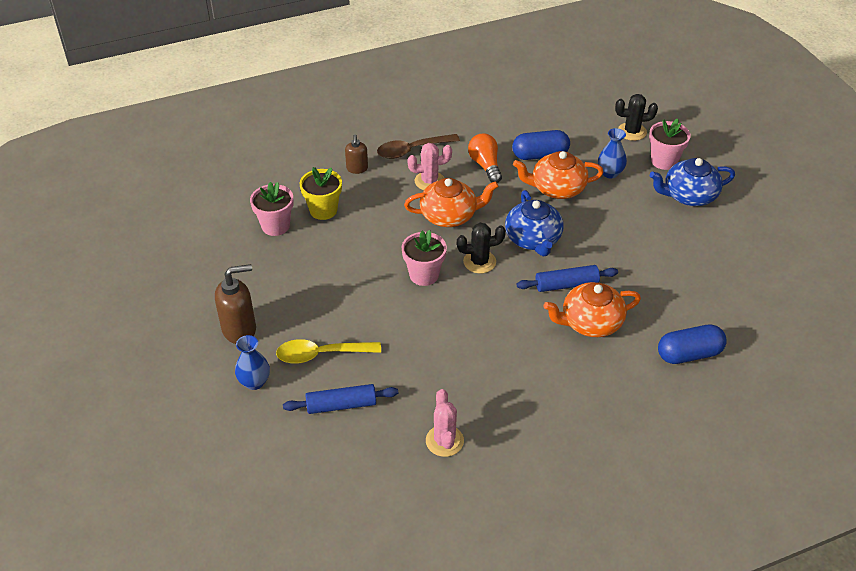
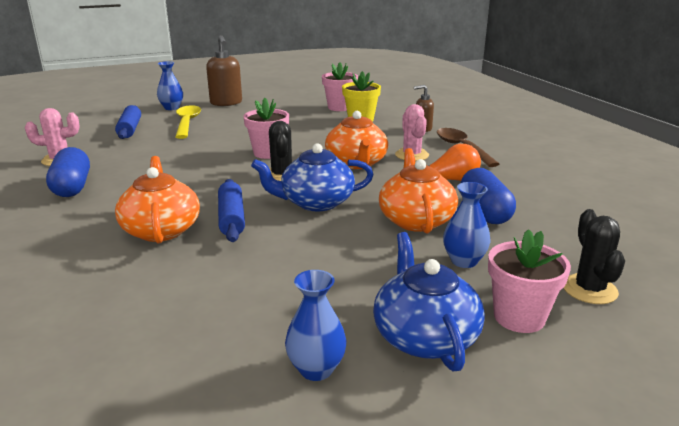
camera: 90 degrees right, 20 degrees down
(689, 354) = (59, 297): blue capsule -> blue capsule (72, 187)
(724, 234) = (316, 369): none -> blue vase

